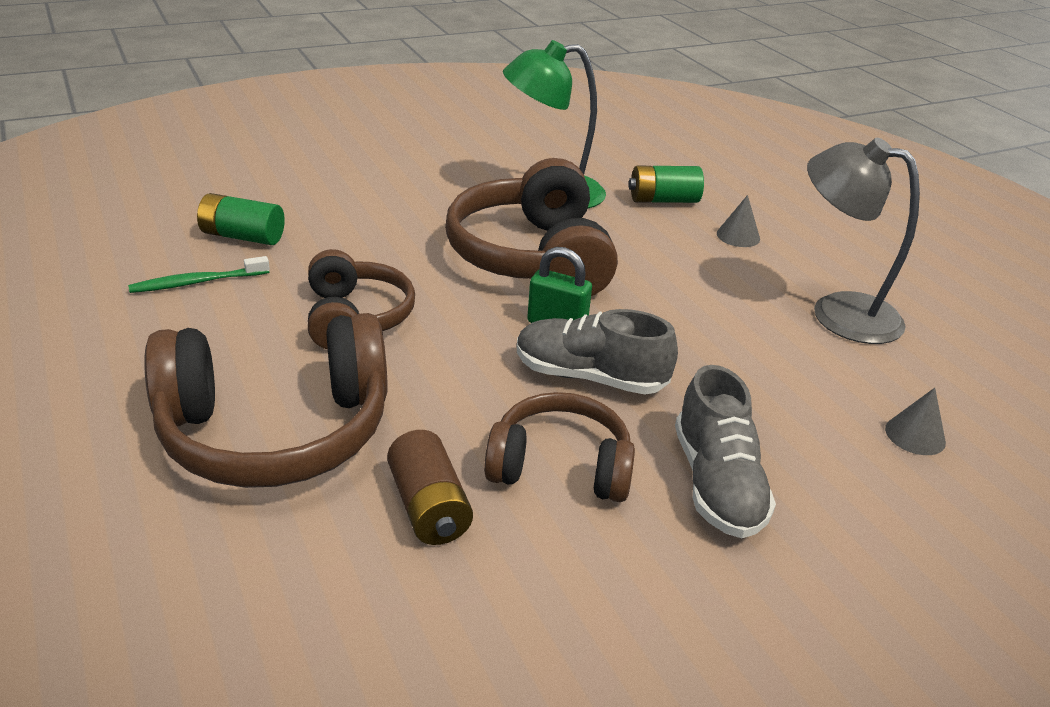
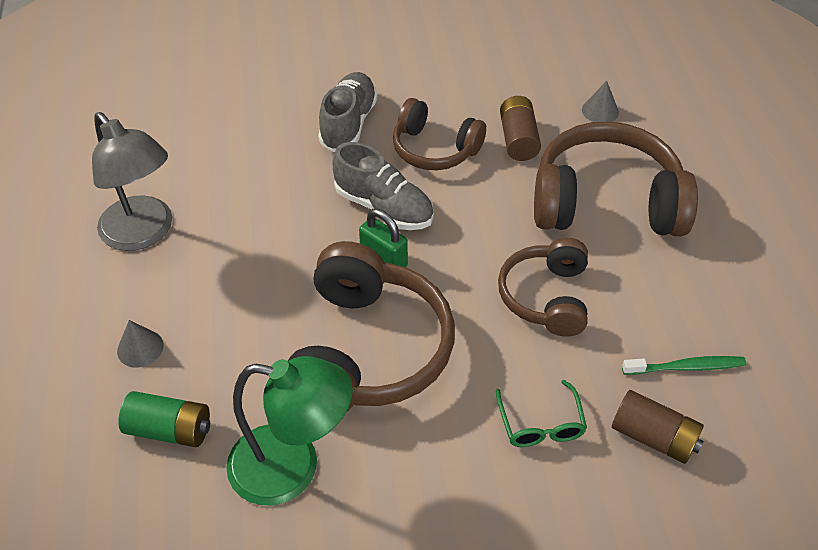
camera: 160 degrees left, 15 degrees up
(243, 236) = (653, 437): green battery -> brown battery
(350, 233) = (540, 424): none -> green glasses
(915, 435) = (201, 129): grey cone -> grey cone (600, 111)

